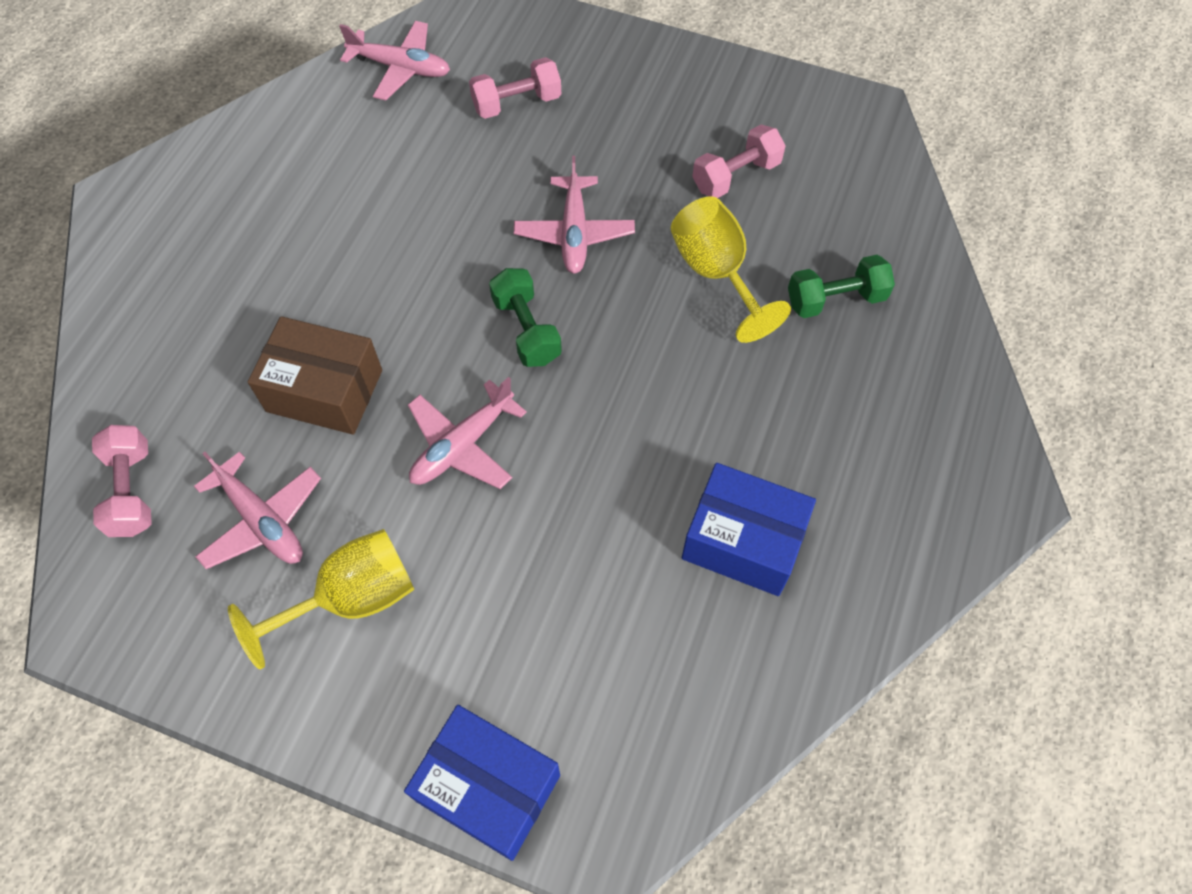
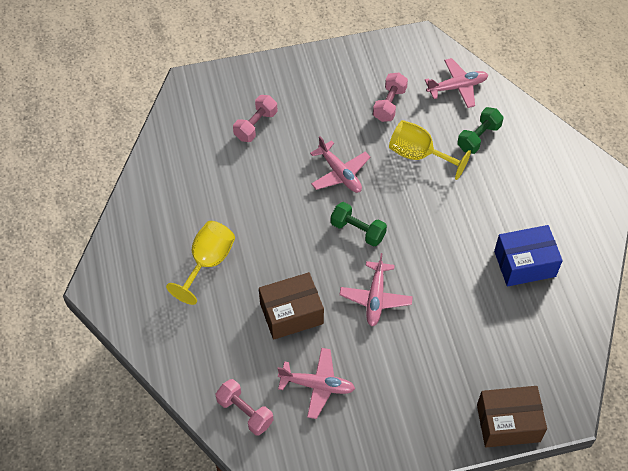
camera: 35 degrees left, 5 degrees down
(351, 598) = (387, 390): yellow goblet -> yellow goblet (208, 262)
(400, 68) = (180, 139): pink plane -> pink plane (457, 87)
(488, 788) = (508, 423): blue box -> brown box

